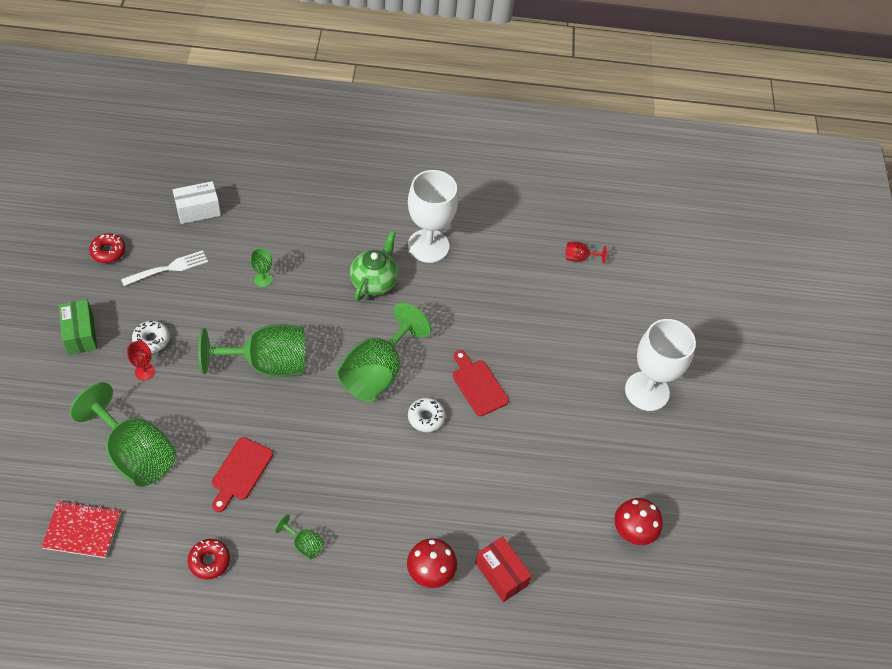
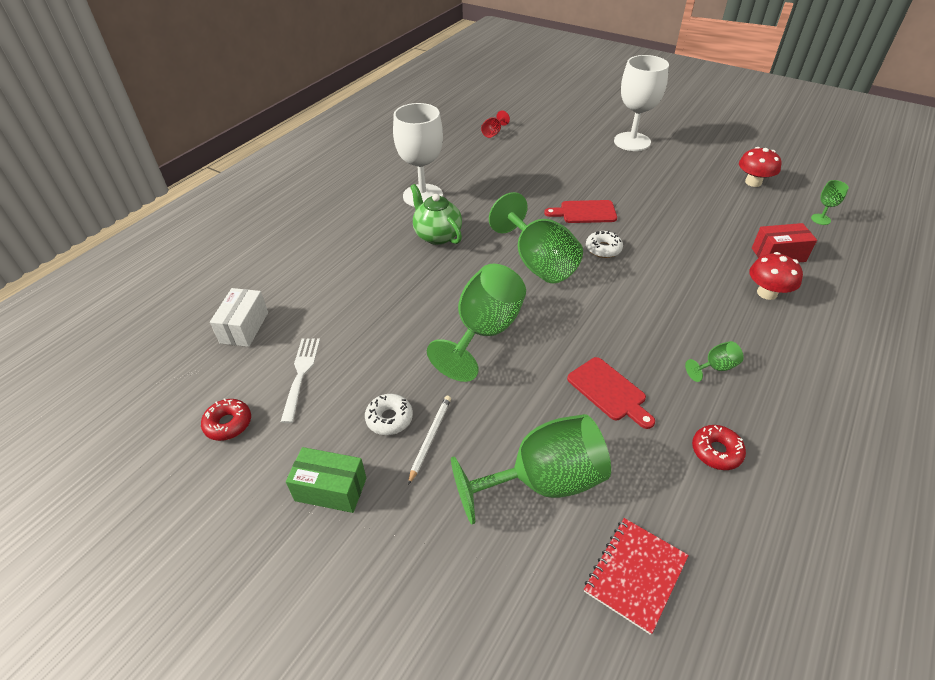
camera: 55 degrees left, 10 degrees down
(145, 371) = (430, 438): red goblet -> white pencil
(263, 279) = (377, 304): green goblet -> green goblet (820, 219)

